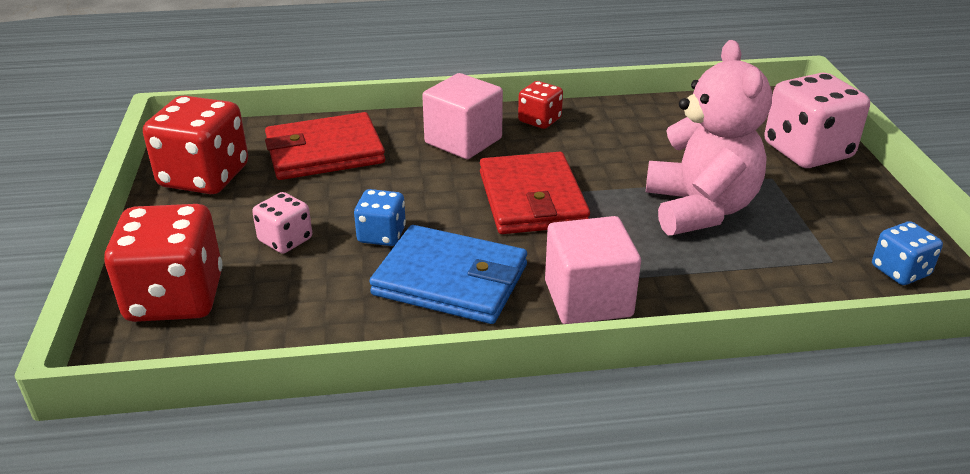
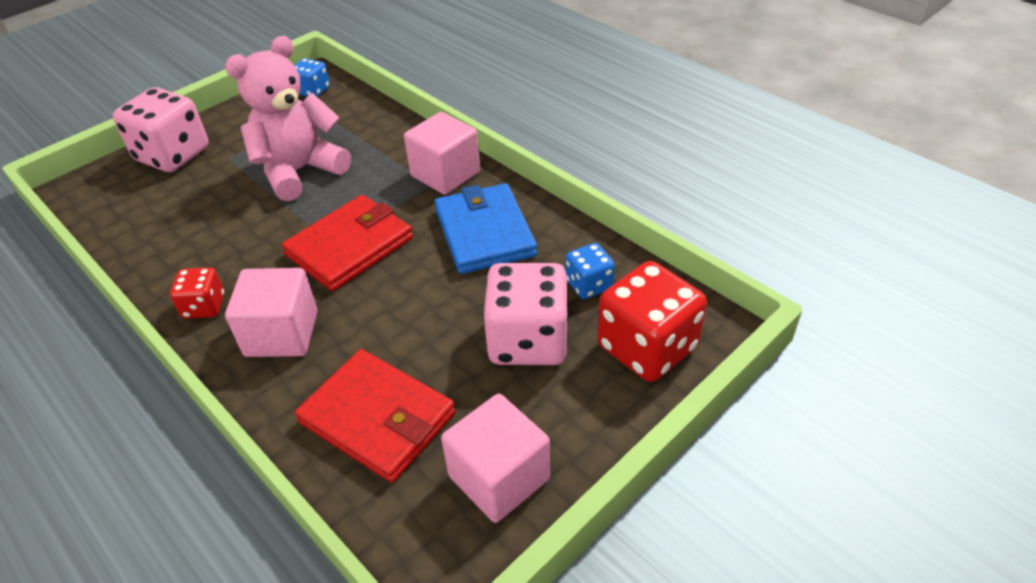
camera: 125 degrees left, 10 degrees up
(204, 177) = (499, 477): red dice -> pink cube
(285, 240) = (528, 340): pink dice -> pink dice, size x1.89
(381, 235) = (469, 293): blue dice -> blue dice (589, 285)

